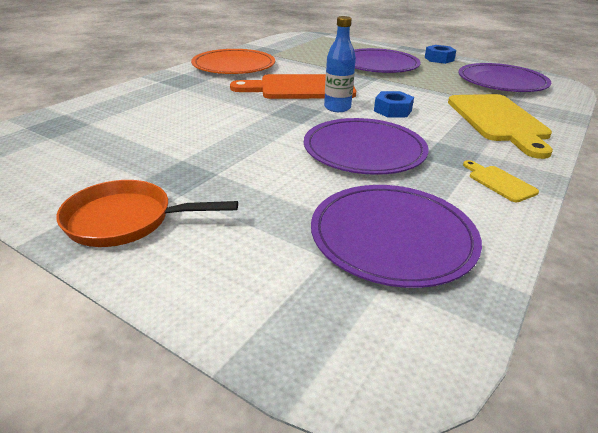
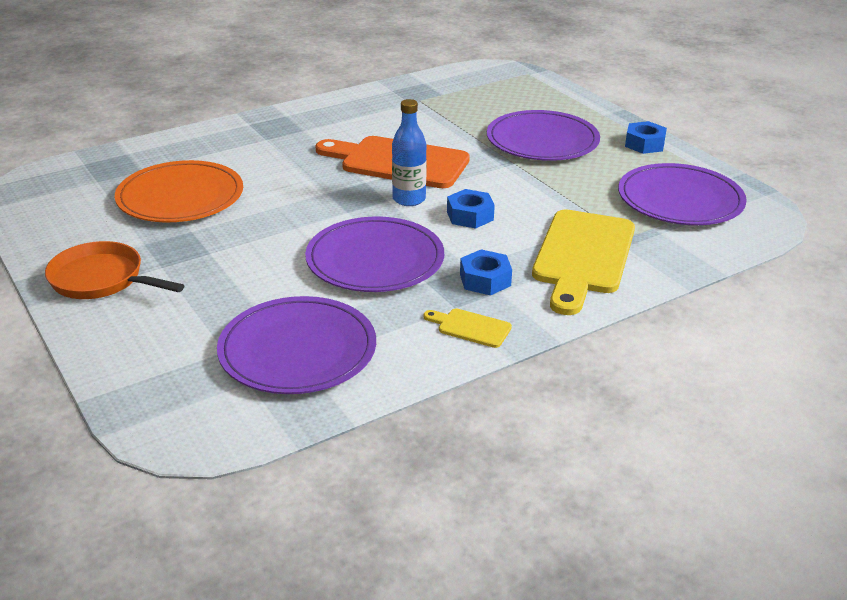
camera: 25 degrees right, 0 degrees up
(234, 65) = (354, 112): orange plate -> orange plate (180, 197)
(460, 147) = (485, 280): none -> blue nut
(499, 182) = (470, 327): yellow cutting board -> yellow cutting board turned 60 degrees counterclockwise

